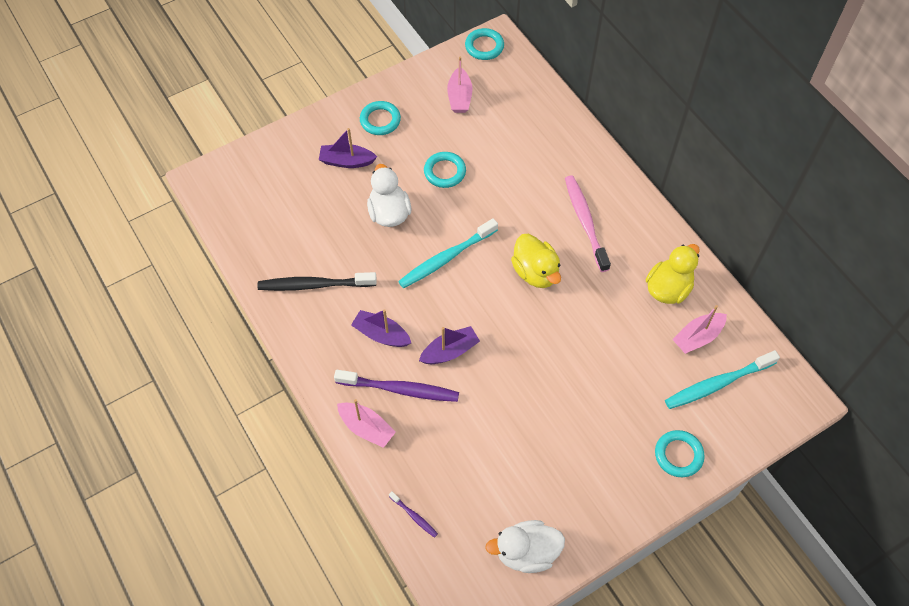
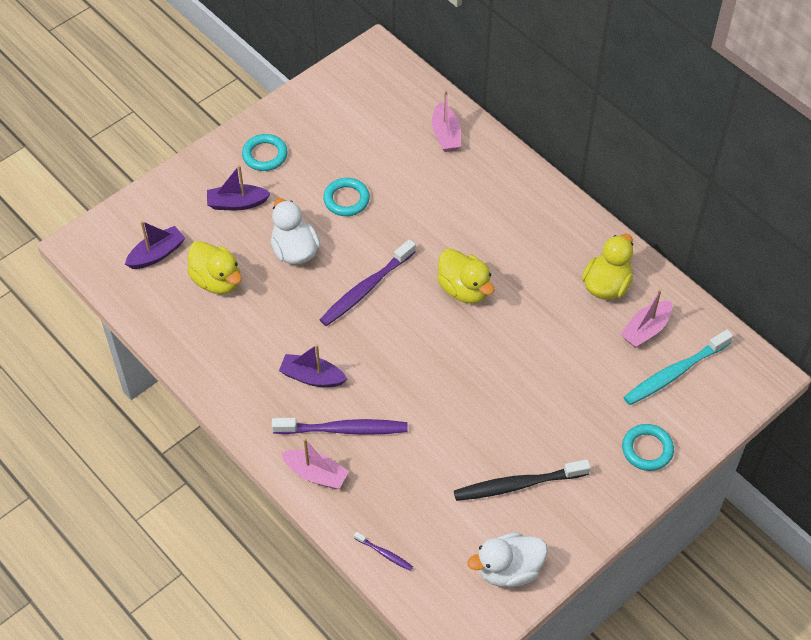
camera: 10 degrees left, 5 degrees down
(314, 230) = (217, 280): none -> yellow duck
(314, 285) = (229, 337): black toothbrush -> black toothbrush (518, 485)
(446, 258) = (366, 289): turquoise toothbrush -> purple toothbrush
(450, 351) = (389, 383): purple boat -> purple boat (157, 254)
(459, 97) = (347, 119): pink boat -> pink boat (446, 135)
(484, 46) = (363, 61): turquoise ring -> none
(585, 222) = (507, 230): pink toothbrush -> none

